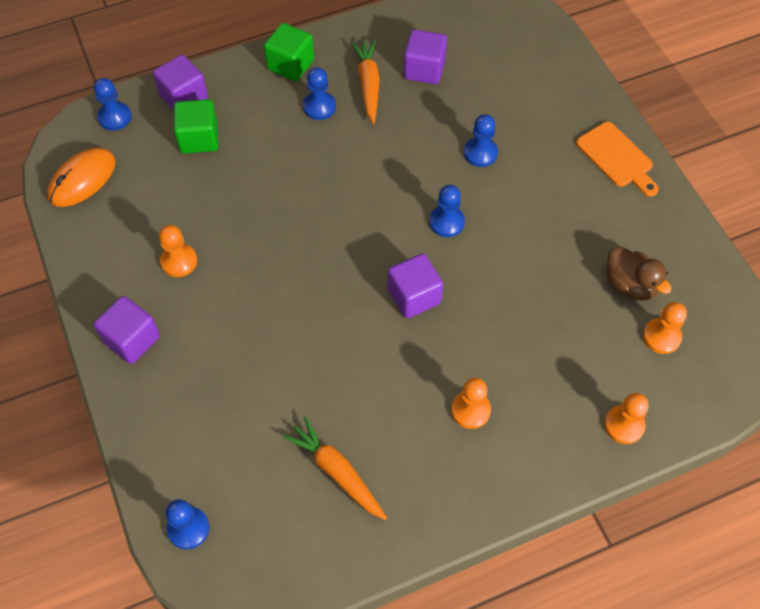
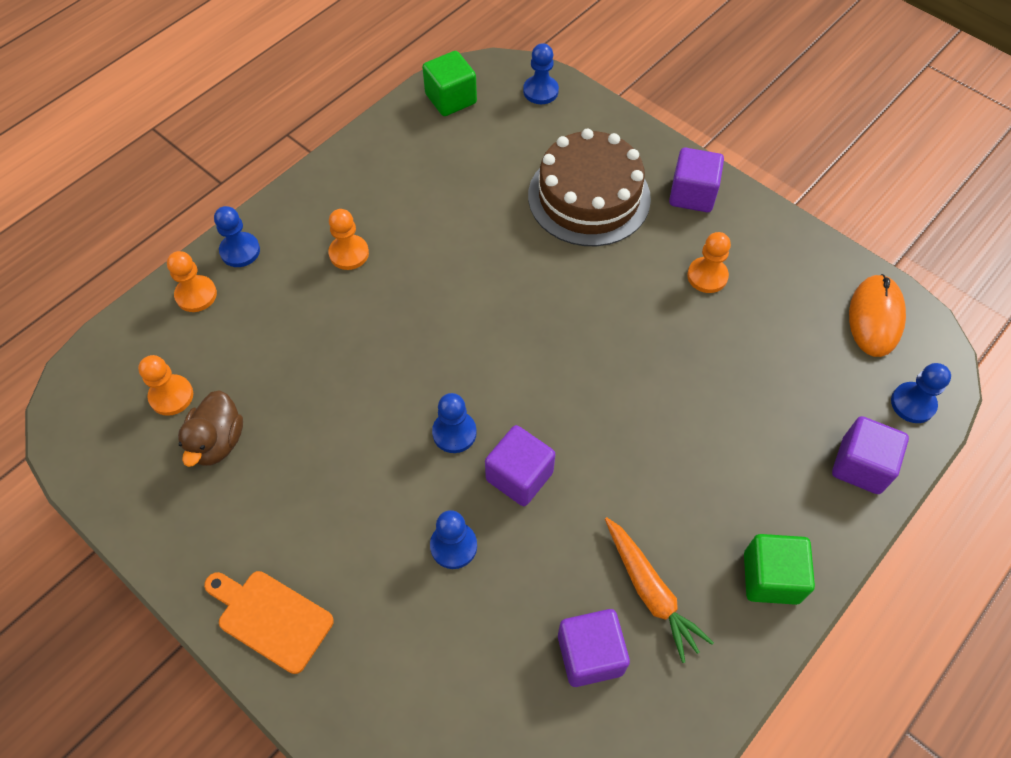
camera: 155 degrees right, 0 degrees up
(199, 138) = (797, 418): green cube -> green cube (451, 99)
(223, 377) = (589, 197): none -> brown cake
(319, 107) = (690, 526): blue pawn -> blue pawn (240, 251)
(337, 472) = (445, 166): orange carrot -> none
(414, 296) = (451, 335): purple cube -> purple cube (519, 476)
(630, 285) = (217, 442): brown duck -> brown duck turned 105 degrees counterclockwise

